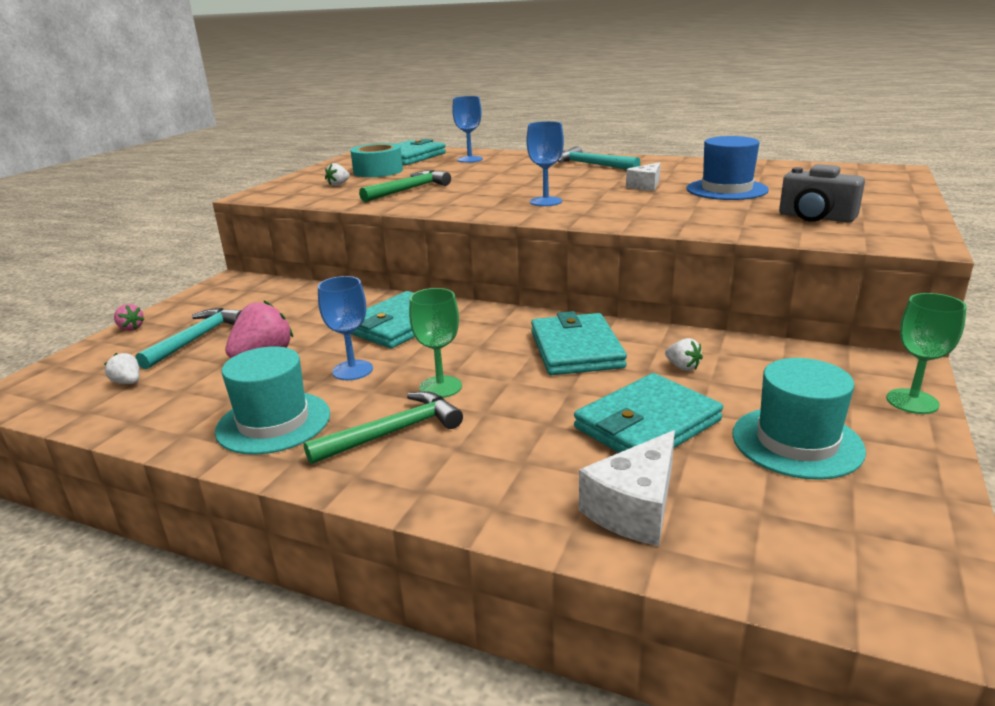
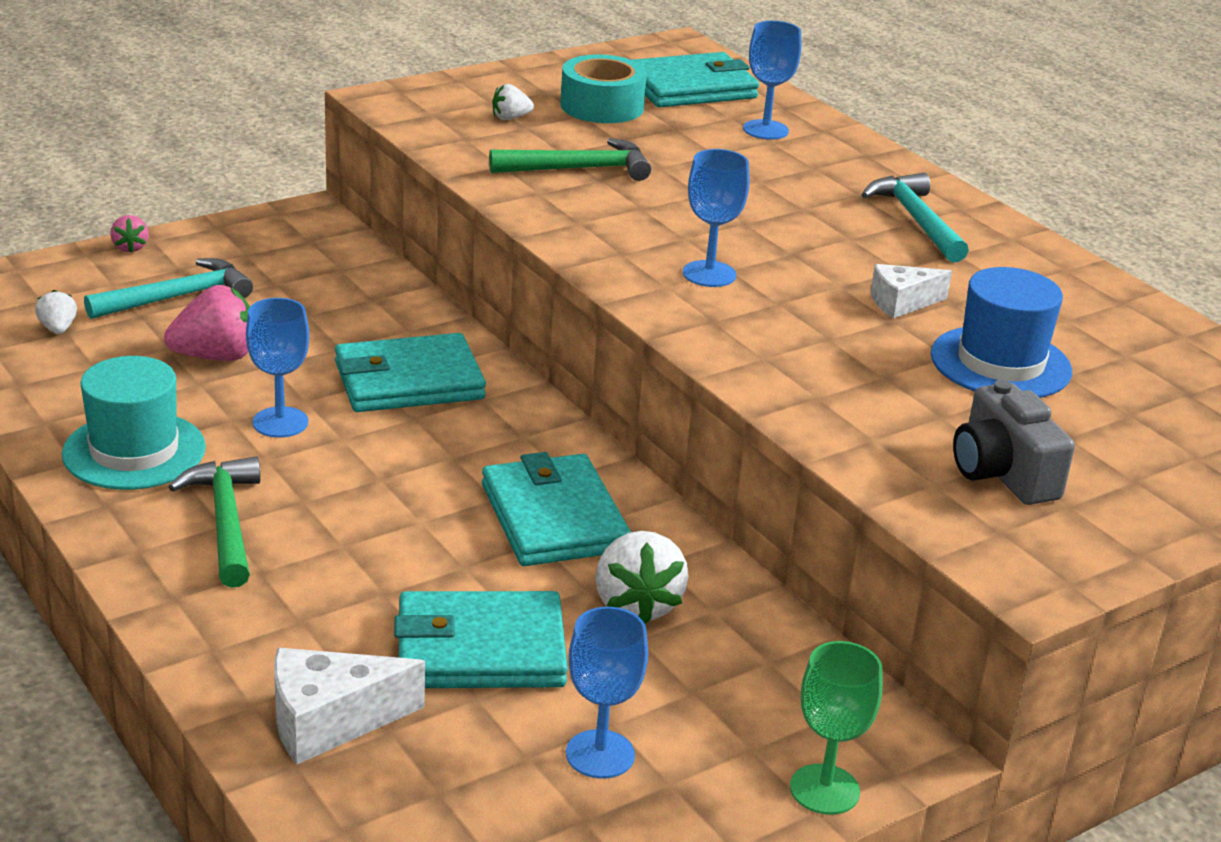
camera: 30 degrees right, 5 degrees up
(393, 432) = (225, 521): green hammer -> green hammer turned 105 degrees counterclockwise
(440, 387) = (339, 491): green goblet -> none
(576, 349) = (554, 518): turquoise wallet -> turquoise wallet turned 45 degrees counterclockwise
(682, 367) = (636, 605): white strawberry -> white strawberry, size x1.90
(796, 442) = (600, 754): turquoise hat -> blue goblet

